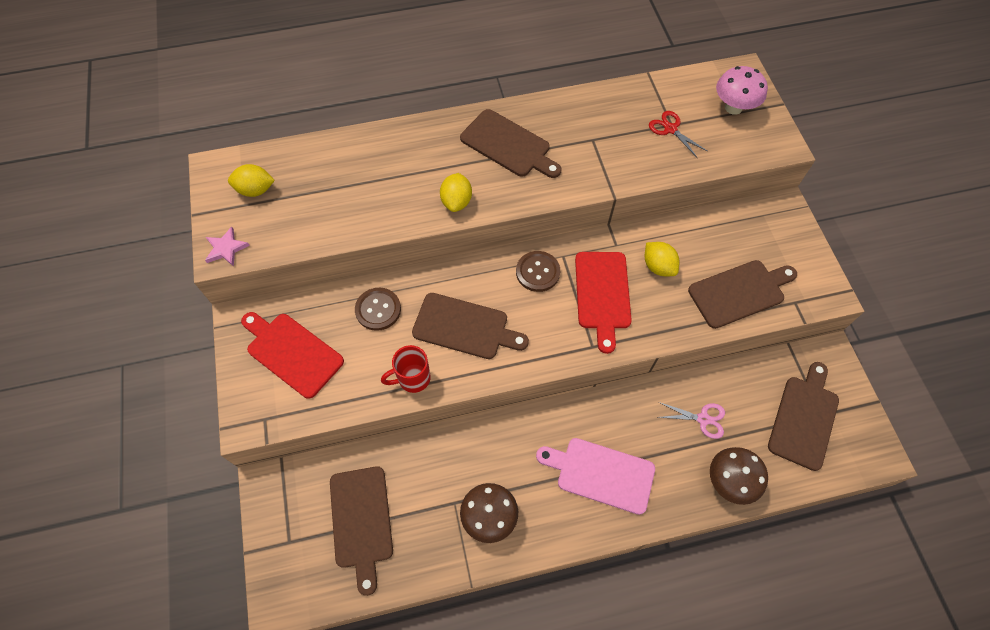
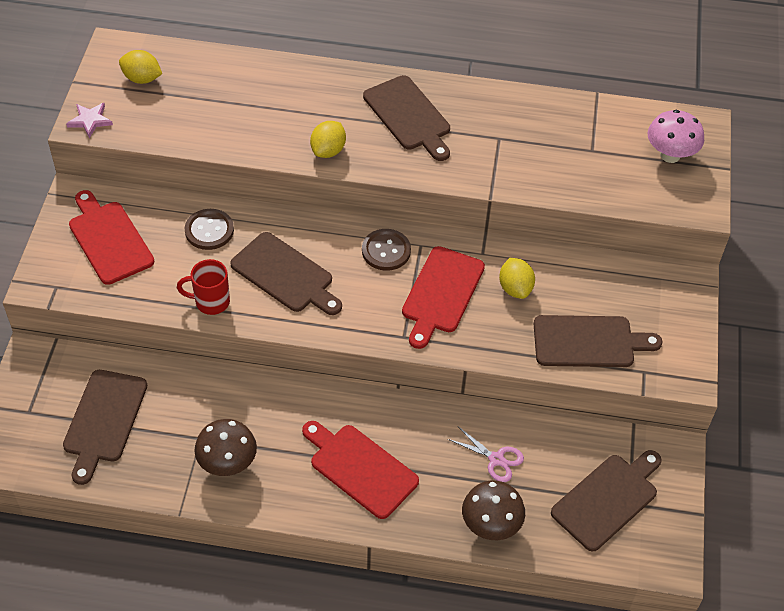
camera: 20 degrees right, 10 degrees down
(601, 474) = (360, 468): pink cutting board -> red cutting board
(670, 129) = (588, 154): red scissors -> none

